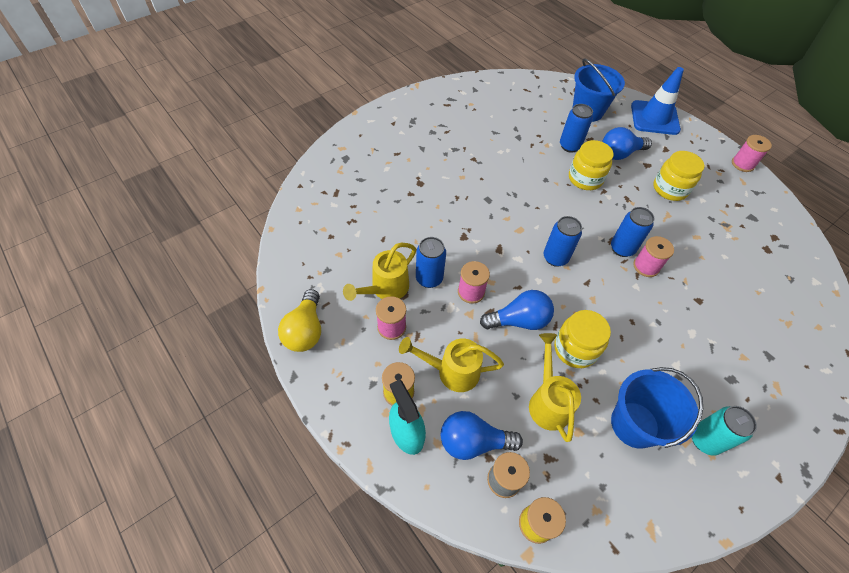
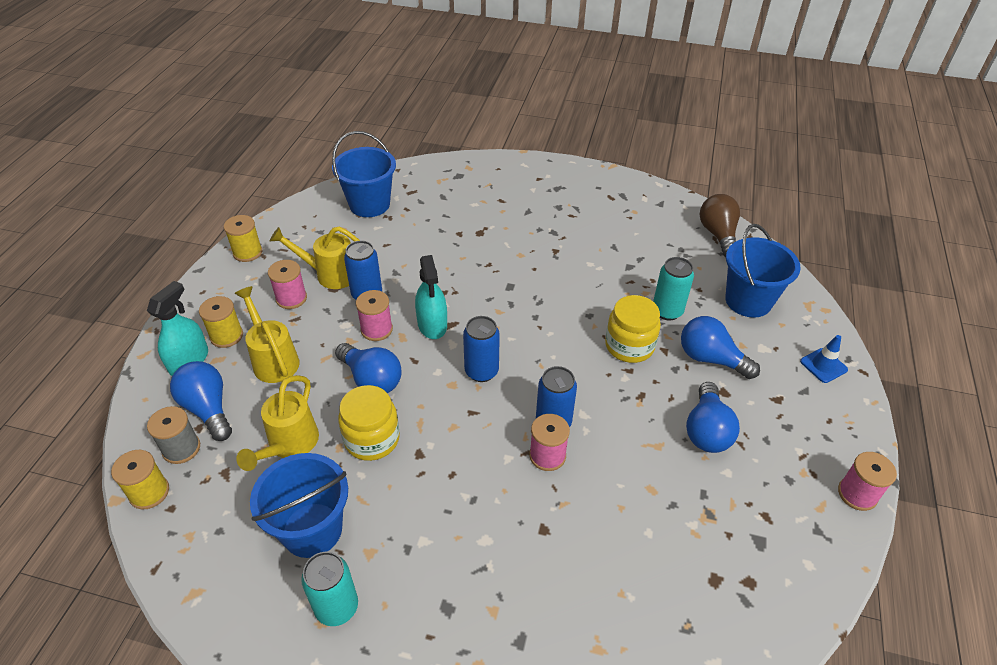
camera: 55 degrees right, 10 degrees down
(305, 330) = (247, 252): yellow light bulb -> yellow spool
(325, 223) = (369, 204): none -> blue bucket
(491, 258) = (432, 324): none -> turquoise spray bottle
(524, 86) = (718, 235): none -> brown light bulb
(548, 402) = (289, 444): yellow watering can -> yellow watering can turned 150 degrees clockwise
(569, 146) = (667, 311): blue can -> turquoise can
(654, 118) = (823, 365): blue traffic cone -> blue traffic cone, size x0.50
(670, 189) = (707, 430): yellow jar -> blue light bulb

